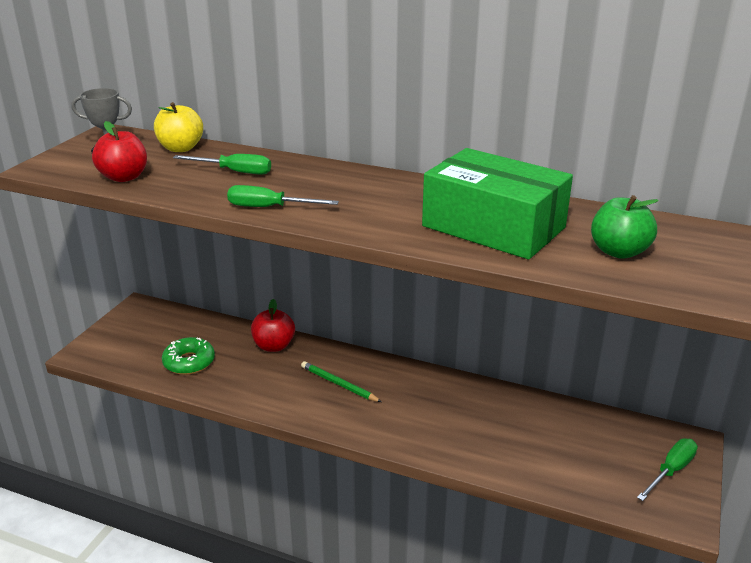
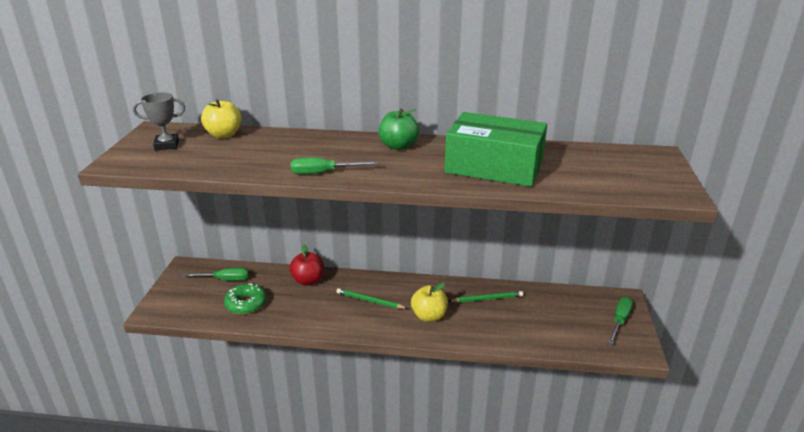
camera: 15 degrees left, 0 degrees up
(124, 177) = (191, 163): red apple -> none
(234, 172) = (279, 148): green screwdriver -> green screwdriver (224, 280)
(406, 417) = (429, 316): none -> yellow apple
(493, 407) = (487, 299): none -> green pencil
(619, 252) = (586, 173): green apple -> green apple (398, 146)

